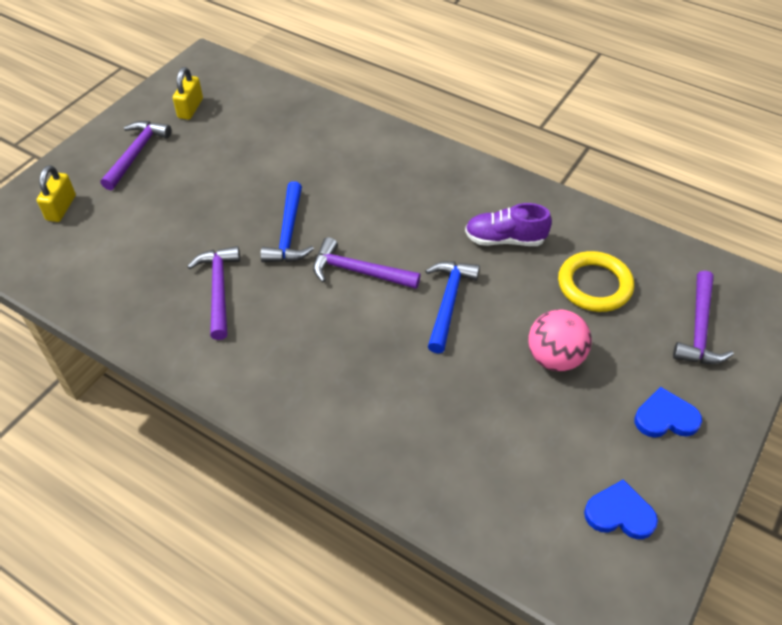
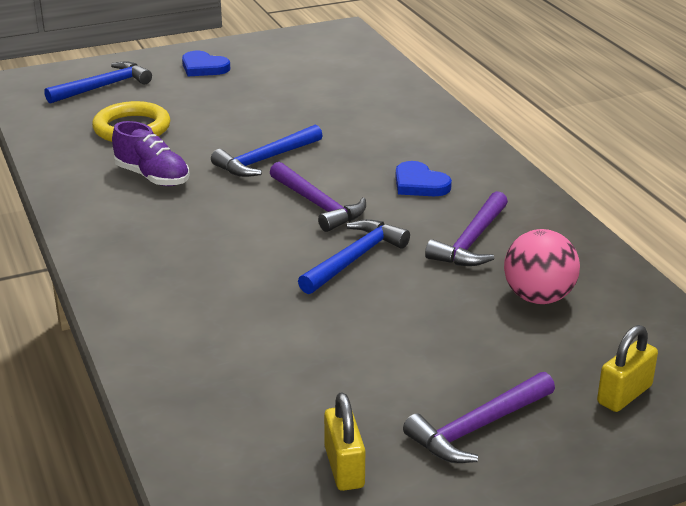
camera: 145 degrees left, 20 degrees down
(190, 108) = (344, 467): yellow padlock -> yellow padlock turned 60 degrees counterclockwise
(554, 358) = (230, 109): pink ball -> pink ball (538, 297)
(619, 513) = (296, 52): blue heart -> blue heart (419, 184)
(699, 329) = (103, 87): purple hammer -> blue hammer

